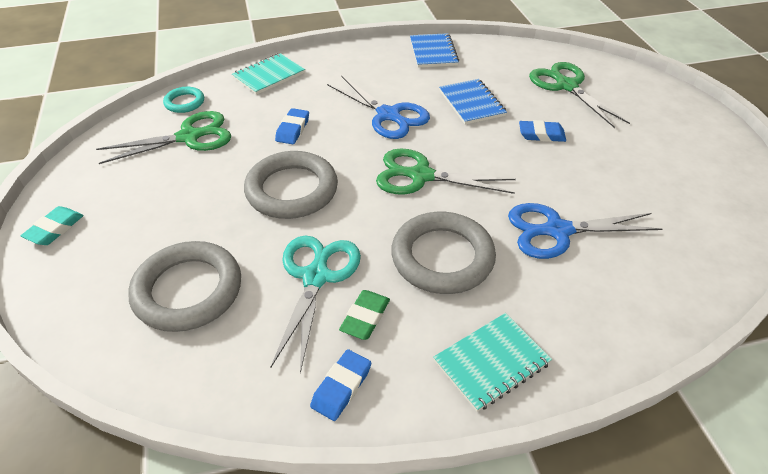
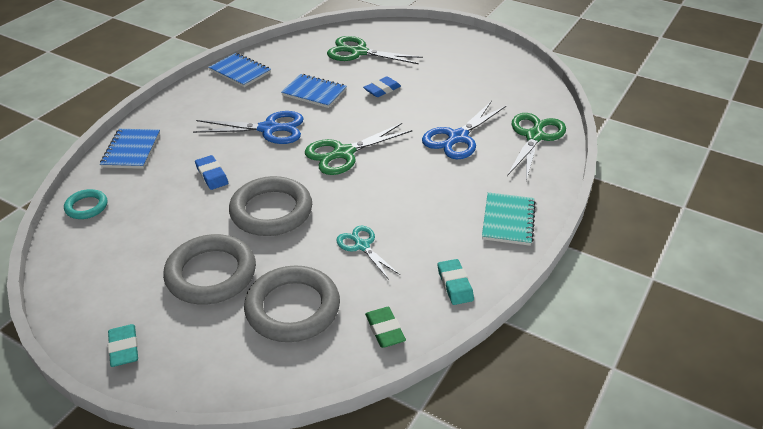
camera: 45 degrees left, 5 degrees down
(189, 137) = (134, 226): green scissors -> green scissors (534, 136)
(269, 75) = (131, 150): turquoise notebook -> blue notebook
(316, 276) = (362, 246): turquoise scissors -> turquoise scissors, size x0.61
(341, 387) = (455, 284): blue eraser -> turquoise eraser
(365, 317) = (419, 245): green eraser -> green eraser (385, 330)
(442, 257) = (417, 189): grey ring -> grey ring (211, 274)

